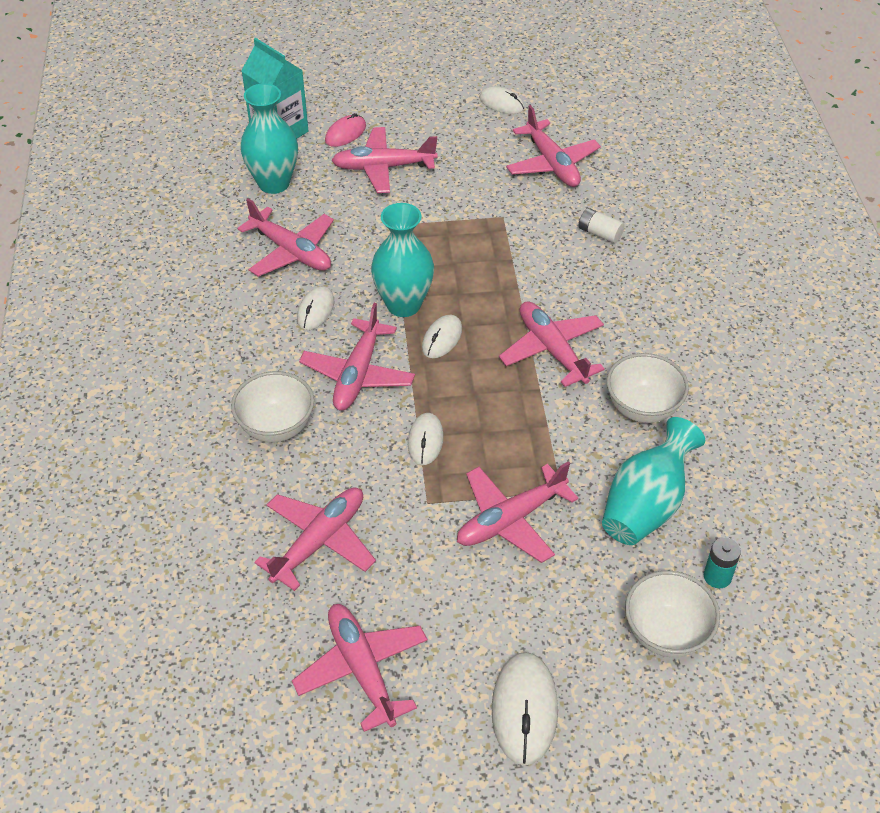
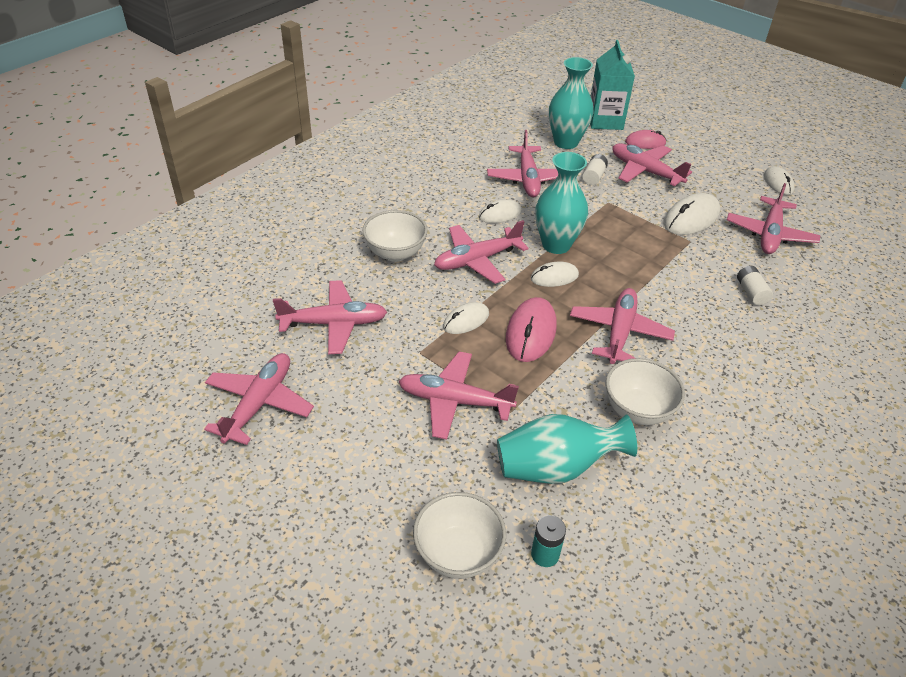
camera: 45 degrees right, 5 degrees down
(346, 205) = (593, 176): none -> white battery
(489, 407) = (531, 333): none -> pink mouse
(524, 710) = (307, 509): white mouse -> white mouse (691, 218)

